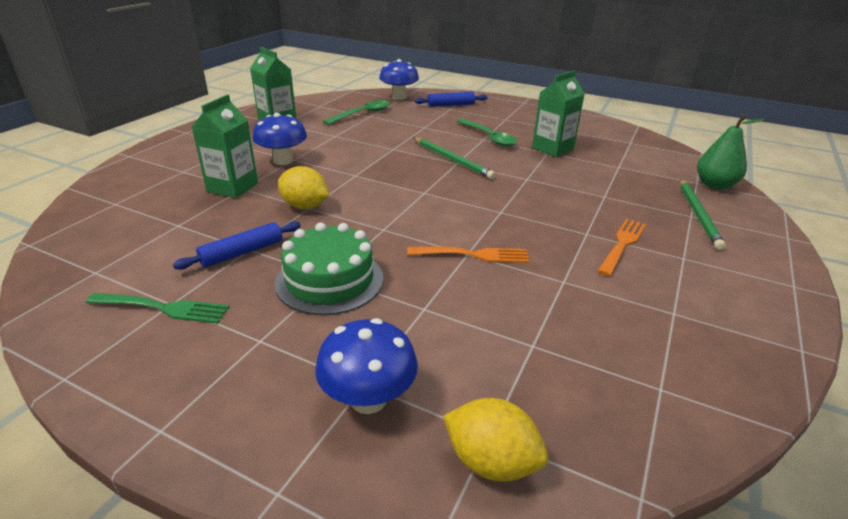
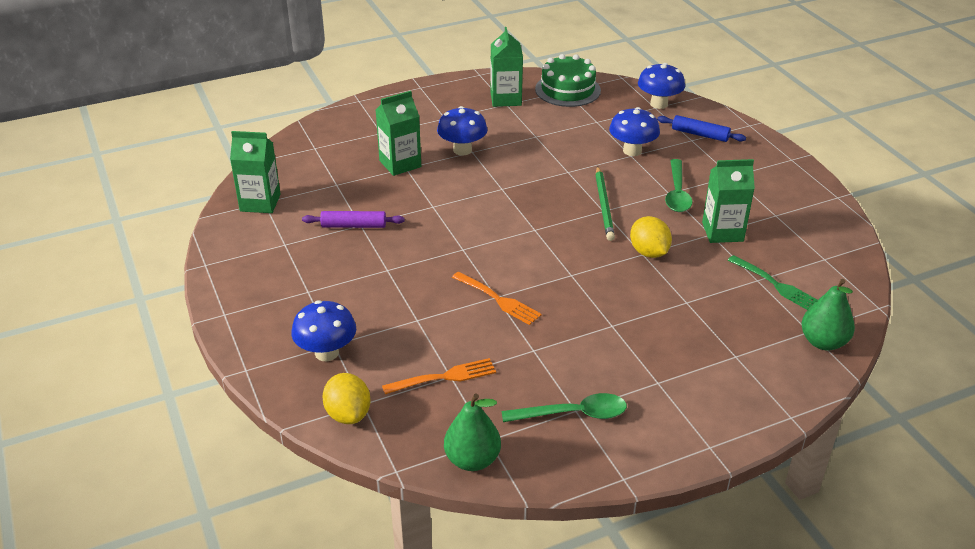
camera: 40 degrees right, 5 degrees up
(90, 274) = (260, 203): none -> green carton
(162, 308) = (278, 245): green fork -> green fork (775, 285)
(242, 252) = (354, 225): blue rolling pin -> purple rolling pin
(305, 206) = (431, 204): yellow lemon -> yellow lemon (649, 252)
(330, 280) = (384, 272): green cake -> green cake (567, 90)
(362, 114) = (592, 116): green spoon -> green spoon (573, 414)
(421, 124) = (632, 151): none -> blue mushroom
(622, 245) = (625, 348): orange fork -> orange fork (443, 377)
(683, 422) = (472, 460): none -> green pear
(698, 215) = (744, 358): green pencil -> none

